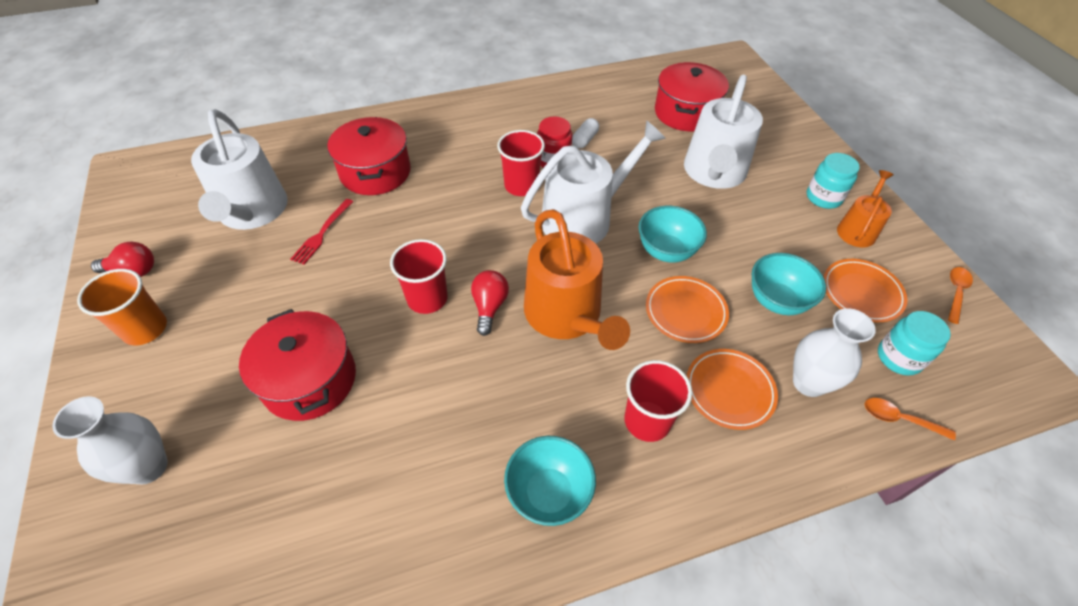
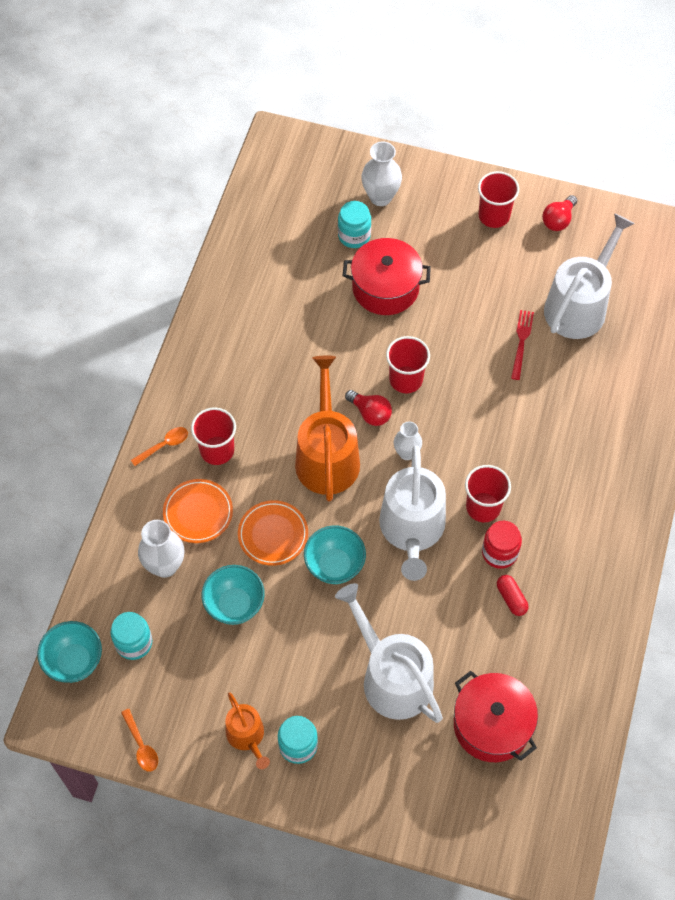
camera: 125 degrees right, 10 degrees up
(145, 329) = (494, 216): orange cup -> red cup
(235, 461) = (354, 236): none -> turquoise jar
(252, 212) = (579, 305): white watering can -> white watering can turned 105 degrees clockwise
(322, 233) = (521, 342): red fork -> red fork turned 45 degrees clockwise
(375, 172) = (575, 407): red pot -> none
(511, 257) = (406, 453): none -> white vase
(549, 493) = (217, 371): turquoise bowl -> turquoise bowl (74, 661)
(566, 316) = (327, 456): orange watering can -> orange watering can turned 75 degrees clockwise
(585, 140) = (511, 598): white capsule -> red capsule
(861, 293) = (194, 673): orange plate -> none
(899, 419) = (102, 597): orange spoon -> orange spoon (164, 445)

